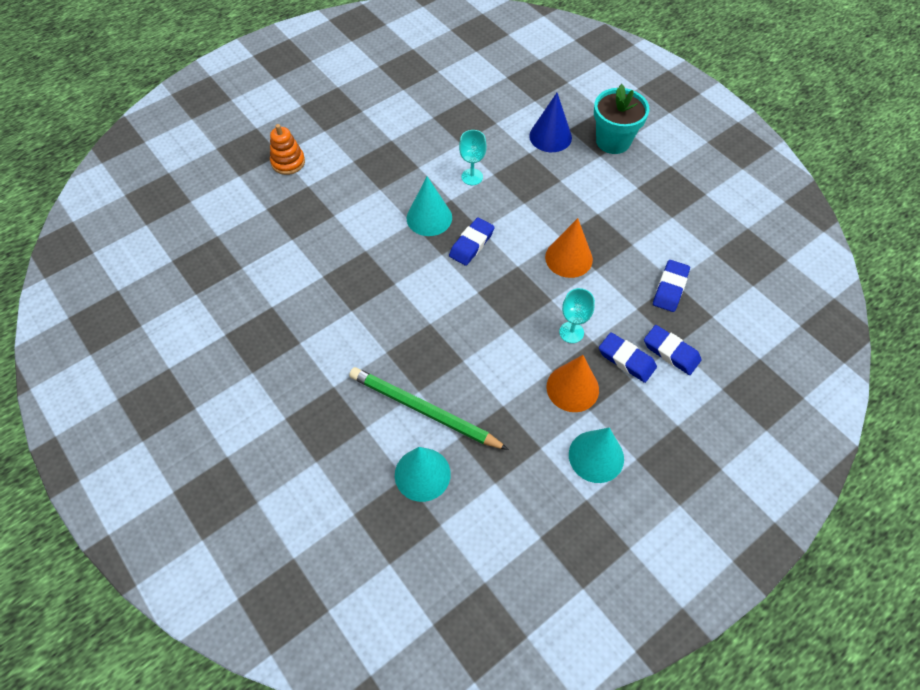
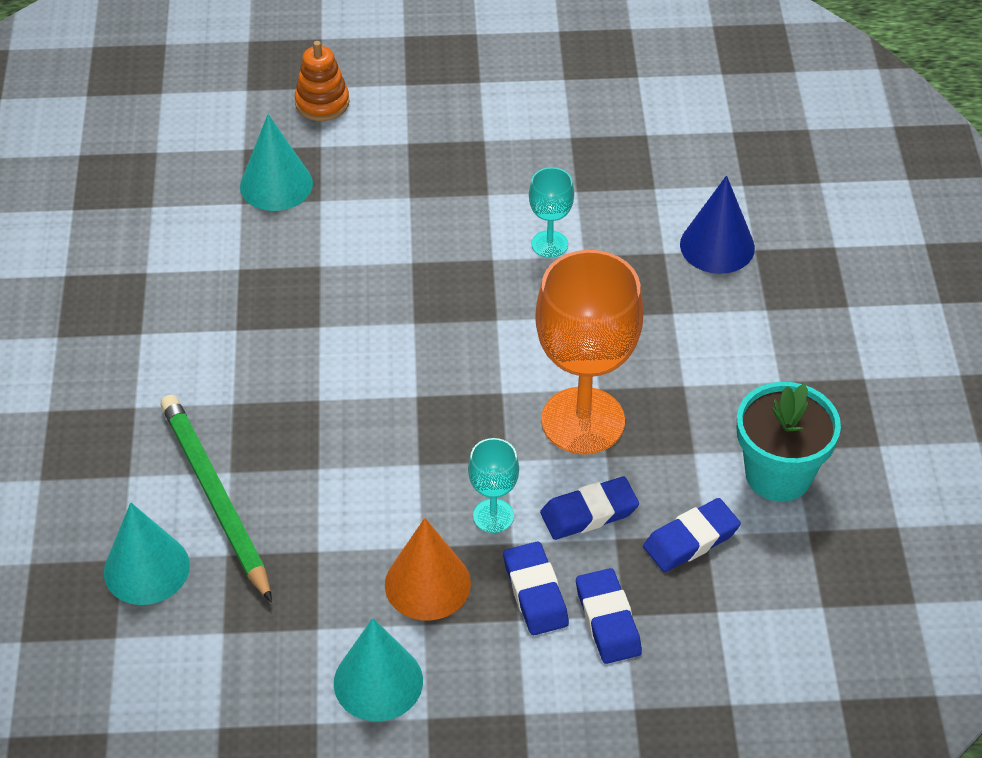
camera: 35 degrees right, 10 degrees down
(429, 218) = (440, 267): turquoise cone -> turquoise cone (276, 185)
(471, 244) = (466, 331): blue eraser -> blue eraser (589, 513)
(568, 258) = (583, 421): orange cone -> orange goblet
(613, 141) = (807, 299): turquoise flower pot -> turquoise flower pot (778, 475)

